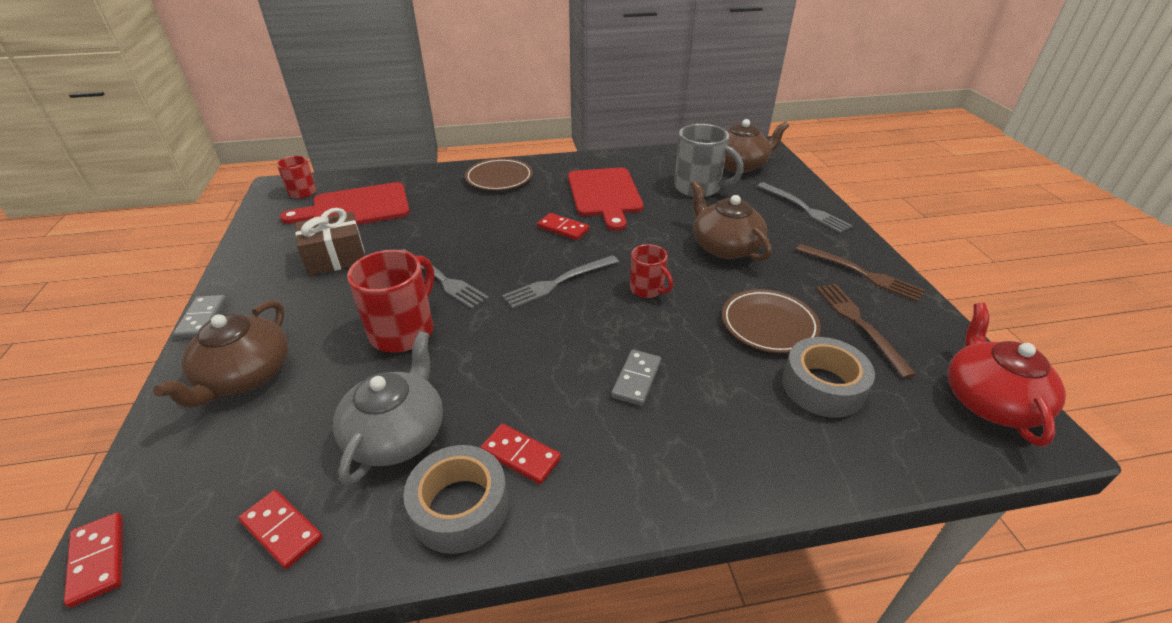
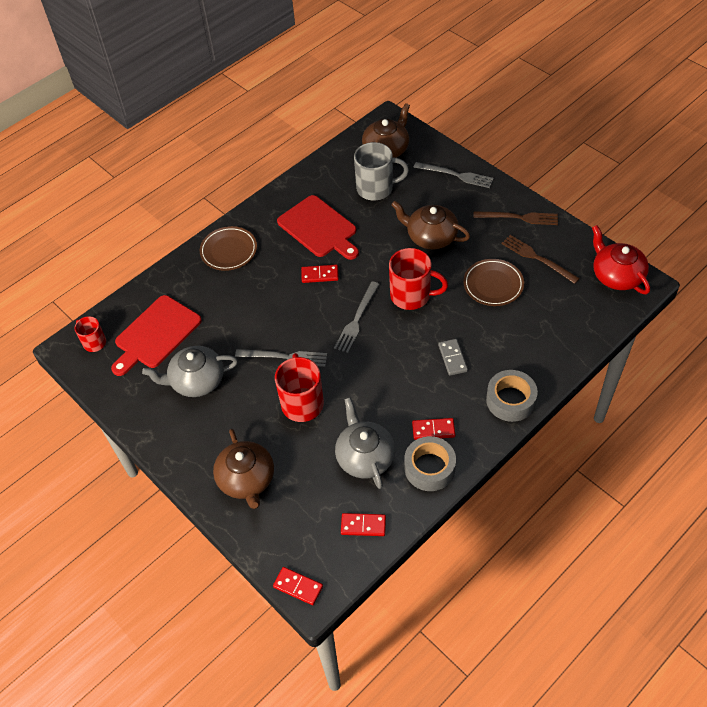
camera: 30 degrees left, 15 degrees up
(202, 319) = (170, 467): grey domino -> none
(336, 258) = (196, 380): brown gift -> grey teapot
(647, 289) = (412, 296): red mug -> red mug, size x1.72
(822, 386) = (541, 310): grey tape -> grey tape (510, 400)

